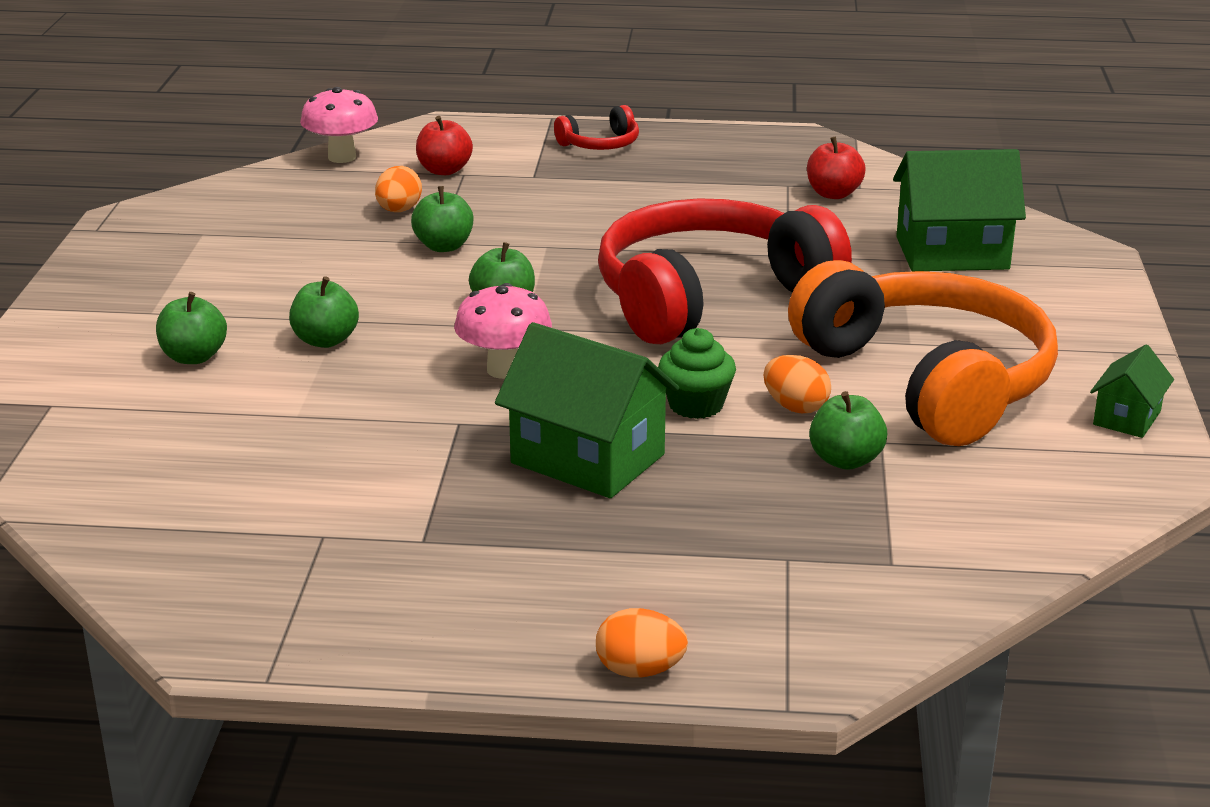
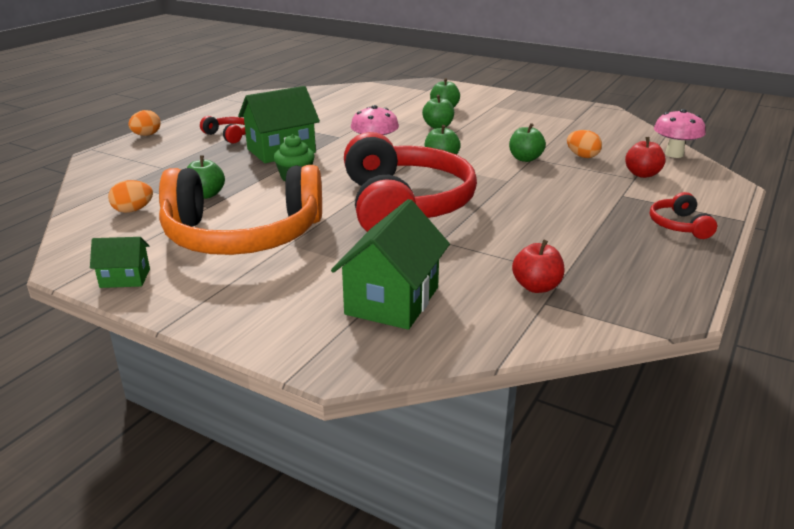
camera: 115 degrees right, 0 degrees up
(552, 552) = (229, 135): none -> red headphones
(795, 407) = (264, 196): orange egg -> orange egg (133, 210)
(1127, 418) = (125, 278): green house -> green house turned 60 degrees counterclockwise

